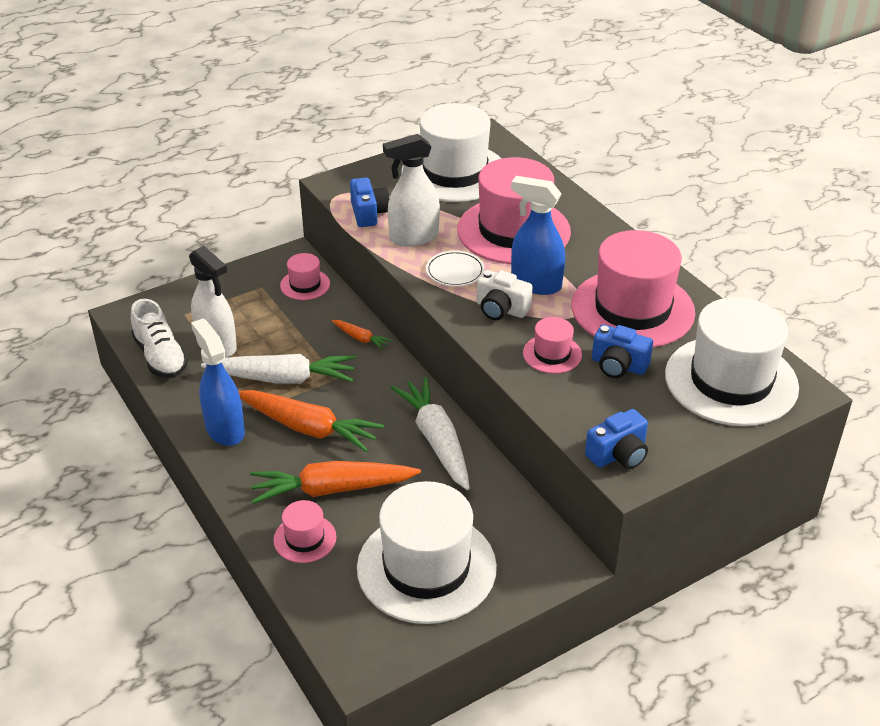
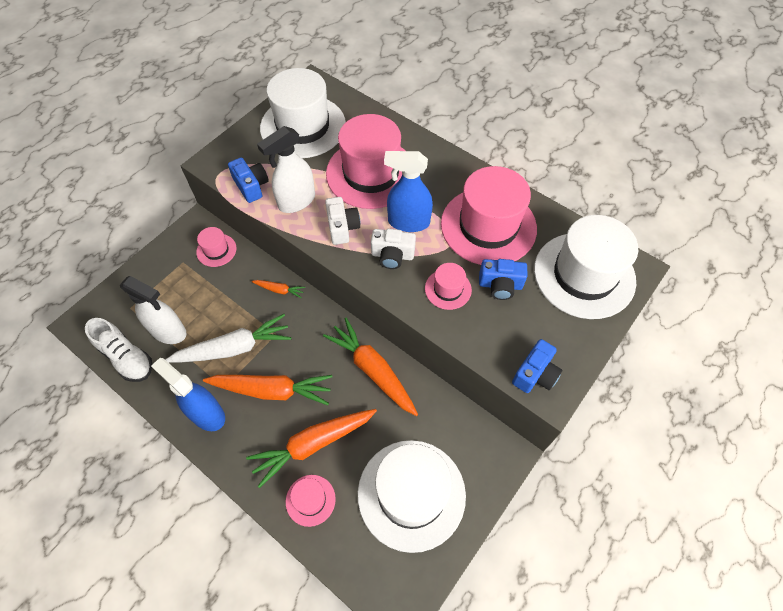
camera: 20 degrees left, 20 degrees up
(436, 440) = (372, 370): white carrot -> orange carrot
(455, 271) = (342, 227): white plate -> white camera

